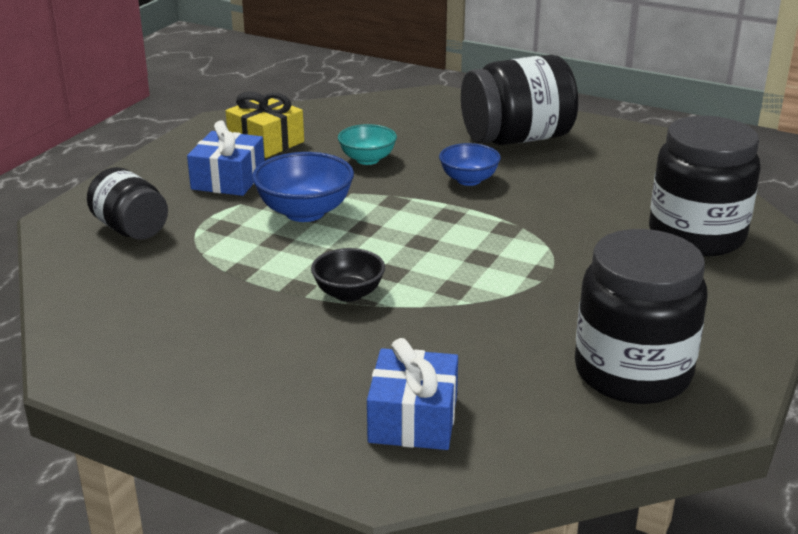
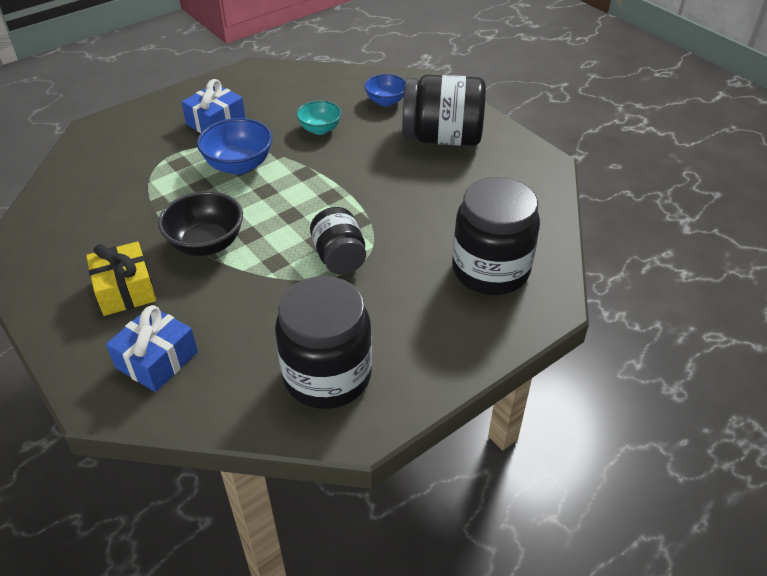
camera: 25 degrees right, 15 degrees up
(131, 229) = (125, 148): black jar -> black jar (339, 257)
(266, 142) = (267, 95): yellow gift -> yellow gift (125, 290)
(348, 293) = (206, 244): black bowl -> black bowl, size x1.55
(468, 180) = (372, 168): blue bowl -> blue bowl (385, 101)

